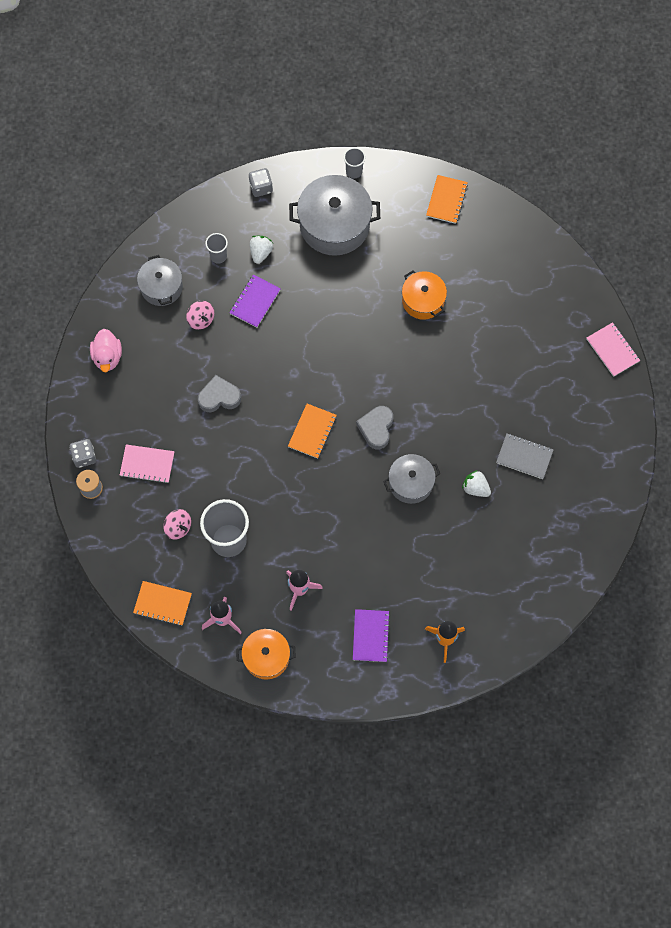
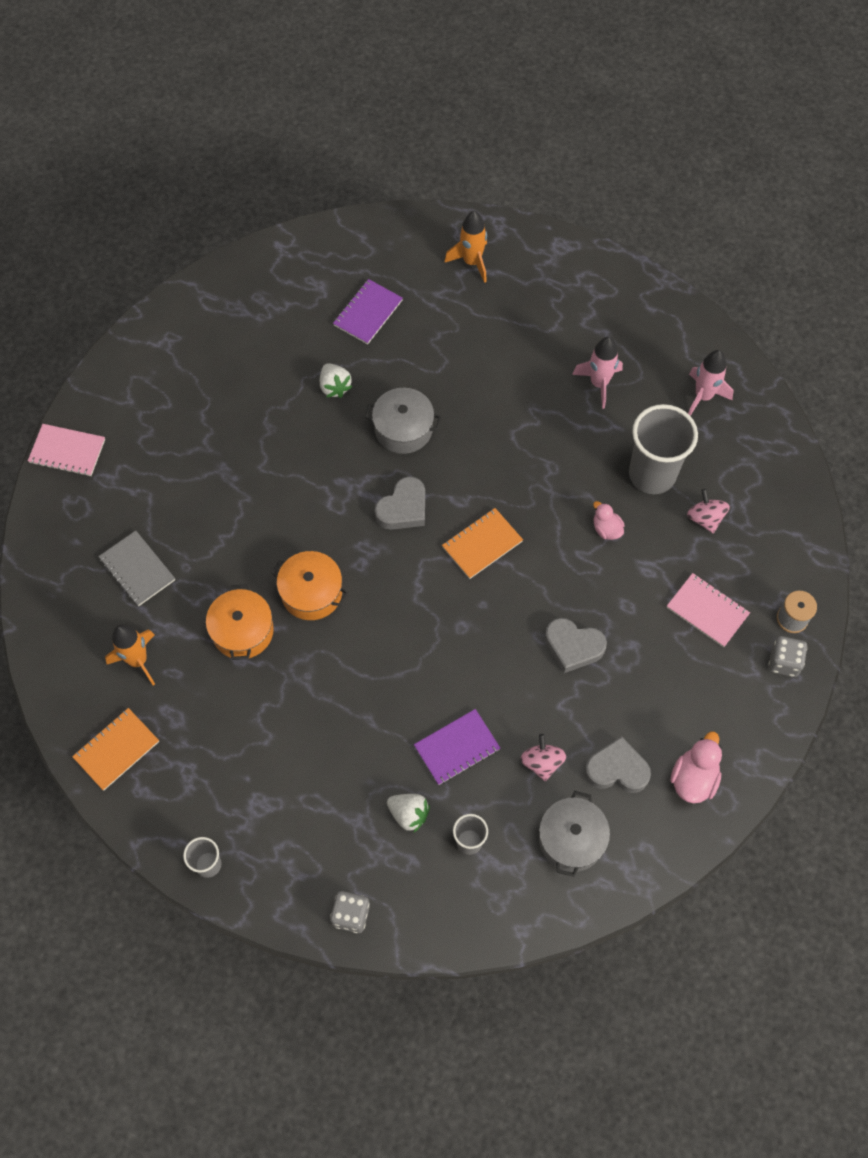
camera: 150 degrees left, 5 degrees down
(155, 338) = (617, 769): none -> grey heart
(162, 603) = (764, 446): orange notebook -> none
(238, 485) = (606, 529): none -> pink duck
(261, 253) = (409, 814): white strawberry -> white strawberry turned 105 degrees counterclockwise
(266, 657) = (673, 338): orange pot -> orange pot (311, 593)
(334, 225) = (285, 799): grey pot -> none
(370, 636) = (548, 303): purple notebook -> purple notebook (368, 313)
(471, 252) = (138, 660): none -> orange rocket
(524, 457) = (257, 391): grey notebook -> grey notebook (137, 569)
(612, 350) = (67, 451): pink notebook -> pink notebook turned 75 degrees counterclockwise

